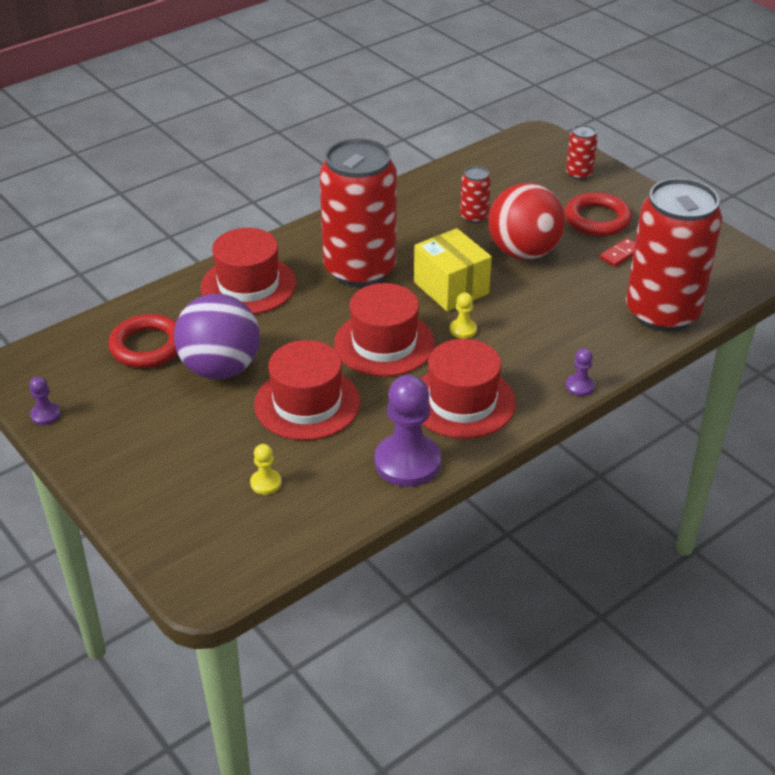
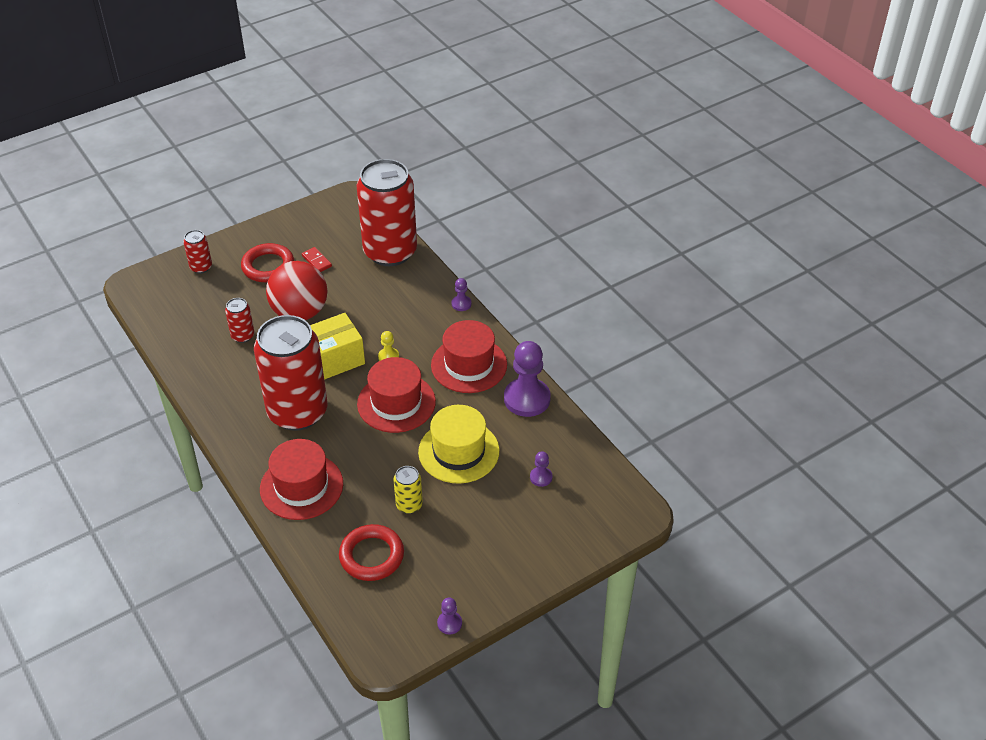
camera: 85 degrees left, 5 degrees up
(220, 368) = (409, 505): purple ball -> yellow can
(266, 483) = (541, 477): yellow pawn -> purple pawn
(307, 403) = (458, 451): red hat -> yellow hat

